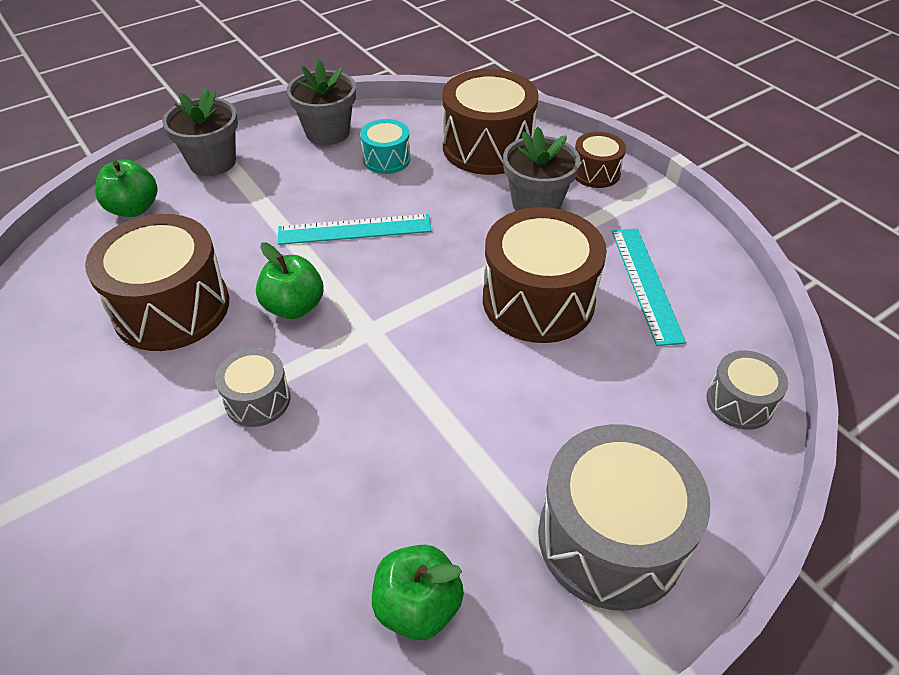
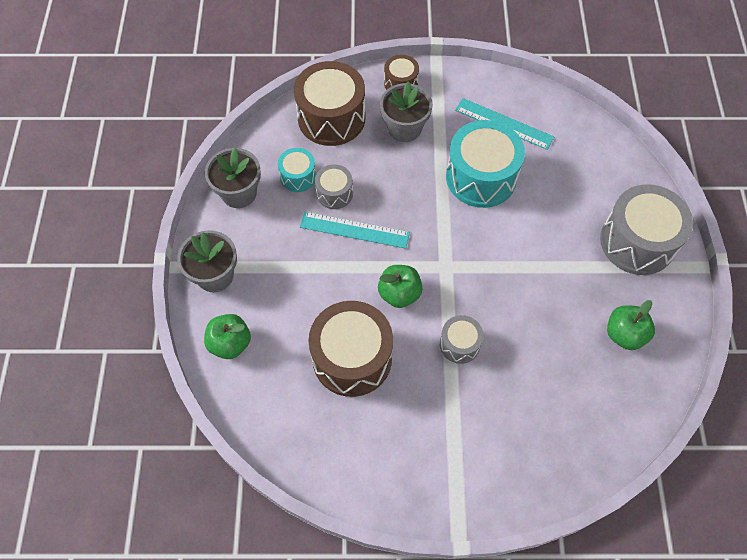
camera: 55 degrees left, 15 degrees up
(354, 229) = (354, 230): turquoise ruler -> turquoise ruler turned 75 degrees clockwise
(538, 300) = (481, 177): brown drum -> turquoise drum
(739, 402) = (601, 143): grey drum -> grey drum (334, 193)

